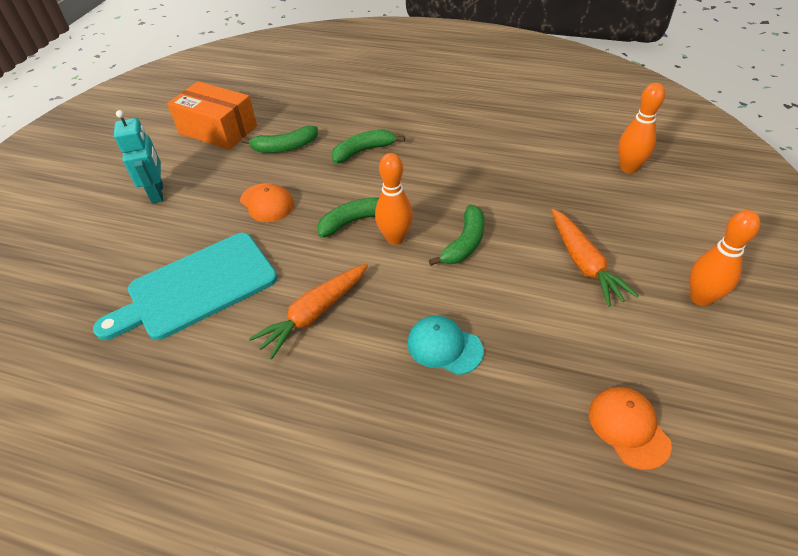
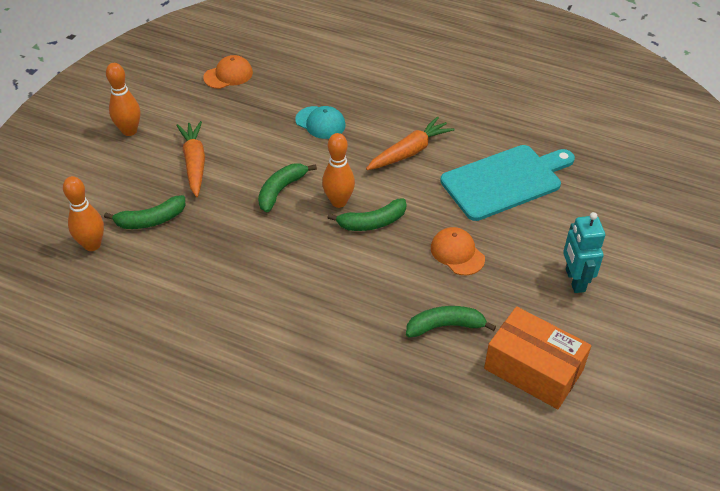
camera: 175 degrees left, 0 degrees up
(363, 151) = (354, 306): green banana -> green banana (151, 220)
(628, 427) = (228, 75): orange cap -> orange cap turned 105 degrees counterclockwise

